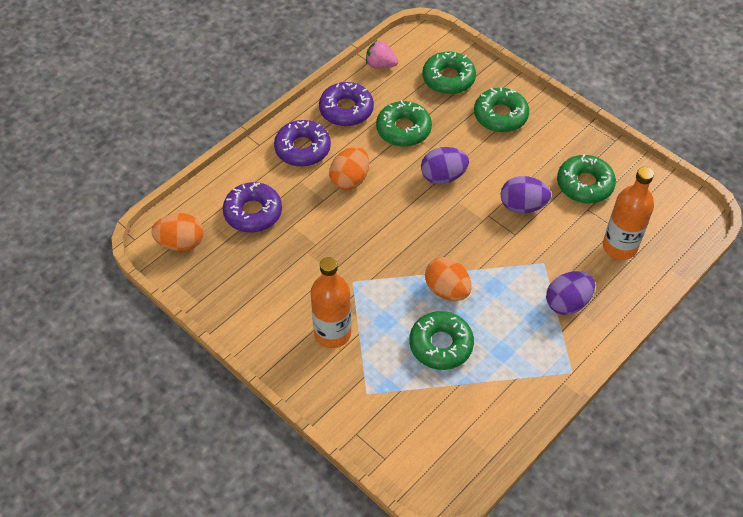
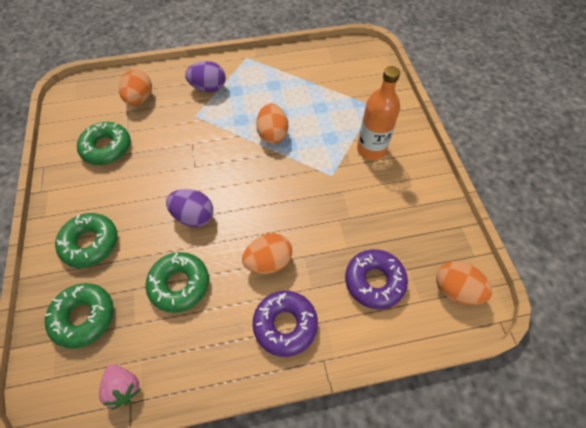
camera: 145 degrees left, 5 degrees up
(346, 110) = (208, 346): purple donut -> none
(441, 345) = (306, 106): green donut -> none
(522, 206) = (164, 158): purple egg -> none
(619, 247) = (140, 99): orange bottle -> orange egg

